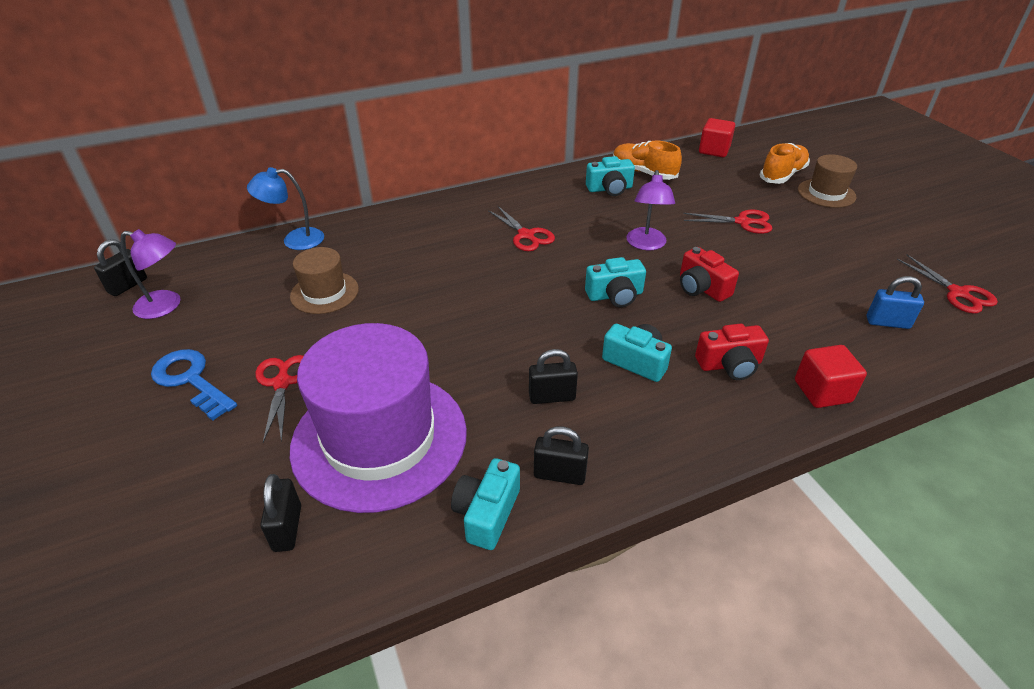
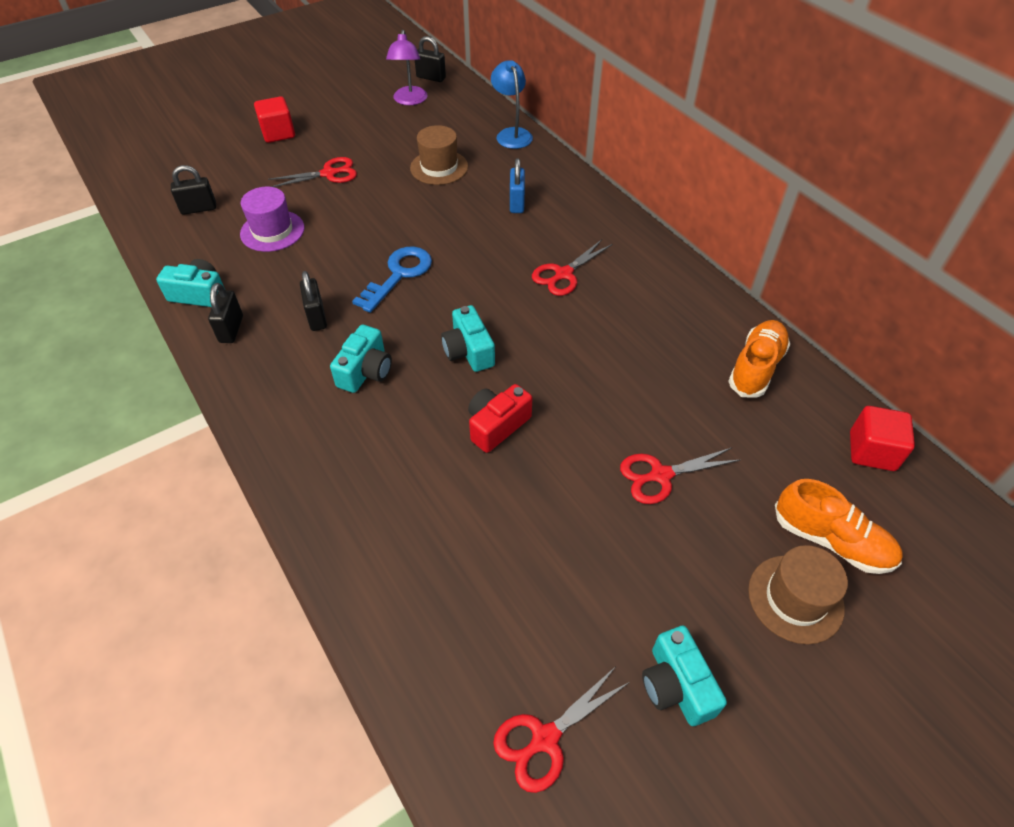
camera: 80 degrees right, 10 degrees up
(191, 380) = (330, 135): blue key -> blue key (399, 275)
(379, 439) = (272, 231): purple hat -> purple hat, size x0.49
(609, 189) = (695, 336): turquoise camera -> turquoise camera (676, 685)
(646, 244) = (574, 374): purple lamp -> none
(729, 364) = (366, 445): red camera -> none
(742, 222) = (661, 475): red scissors -> red scissors turned 75 degrees clockwise
(822, 391) = (328, 525): red cube -> red cube (278, 133)
(887, 322) = (458, 619): blue padlock -> blue padlock (517, 203)

